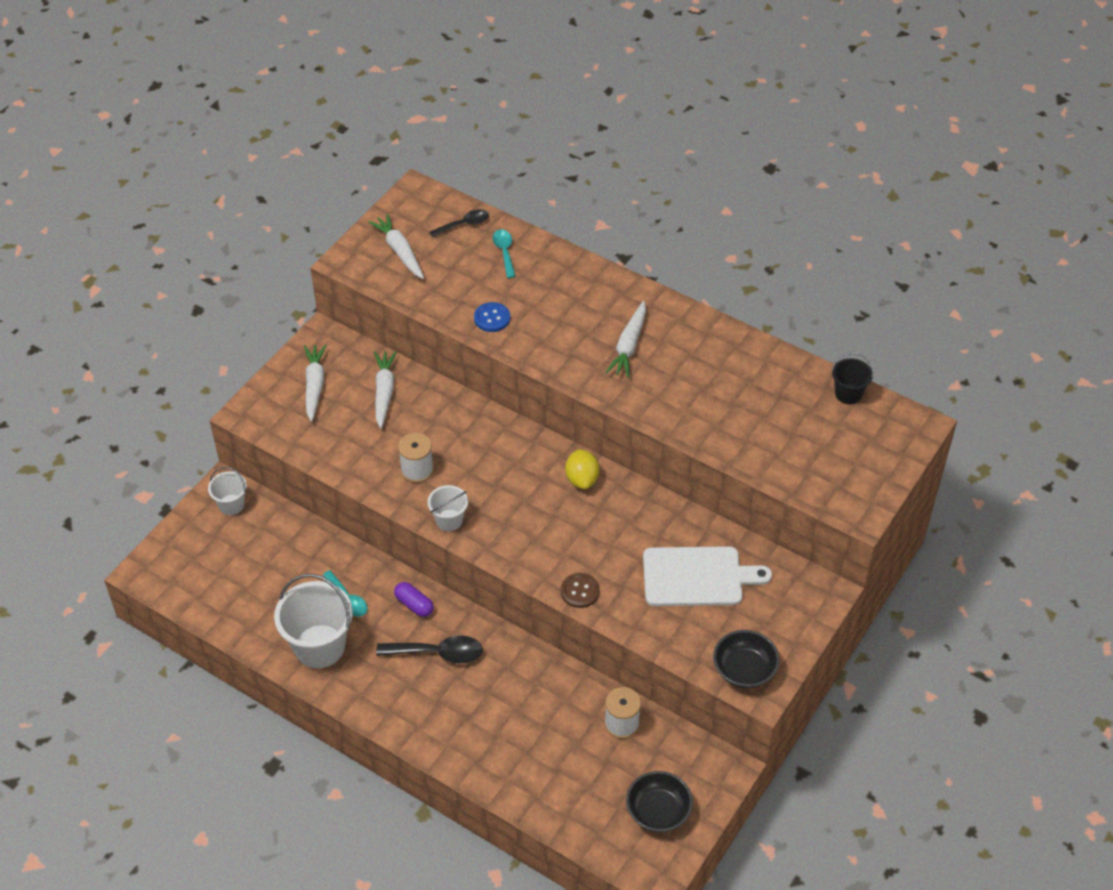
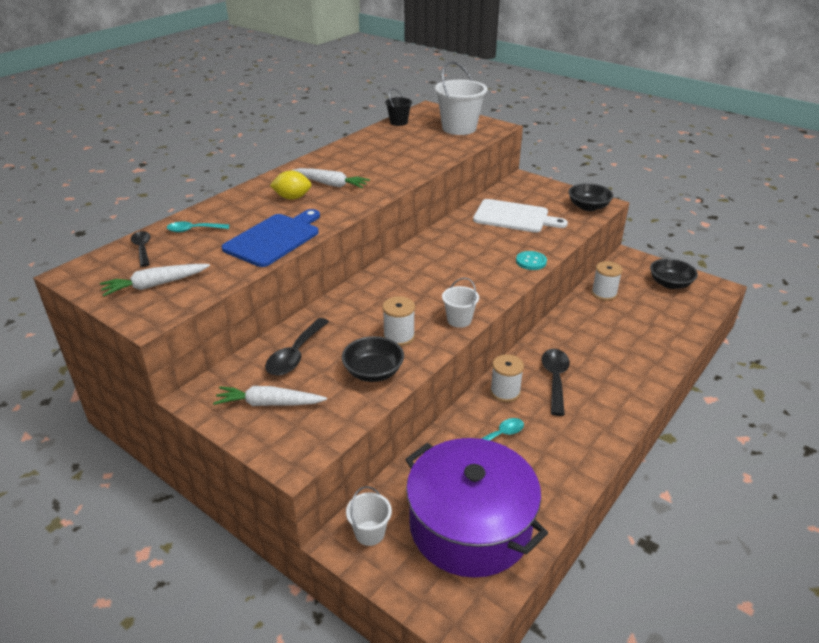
camera: 85 degrees left, 15 degrees down
(237, 575) = (470, 525): none -> purple pot
(319, 646) = (556, 456): white bucket -> white bucket (459, 128)
(359, 454) = (373, 372): none -> black bowl
(384, 392) = (295, 354): white carrot -> black spoon
(414, 604) = (505, 392): purple capsule -> white spool
(492, 318) = (274, 239): blue button -> blue cutting board
(580, 591) = (531, 261): brown button -> turquoise button
(582, 479) = (421, 255): yellow lemon -> yellow lemon (292, 198)
(697, 577) = (514, 217): white cutting board -> white cutting board turned 105 degrees clockwise

